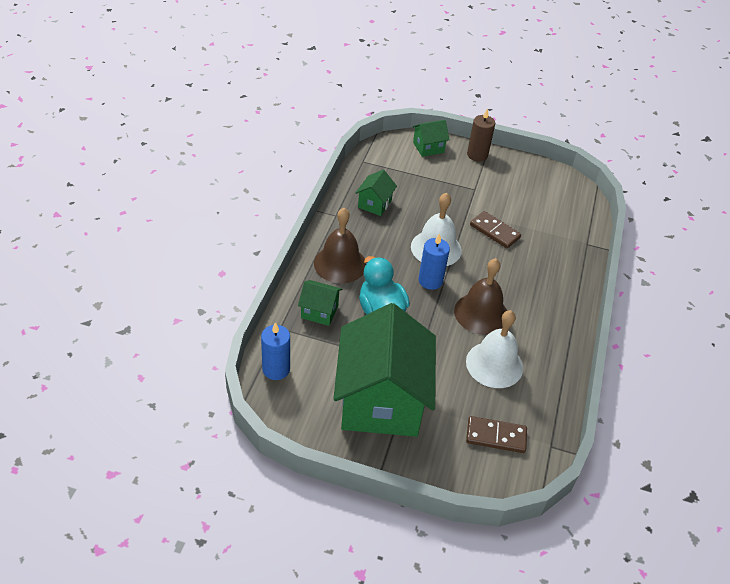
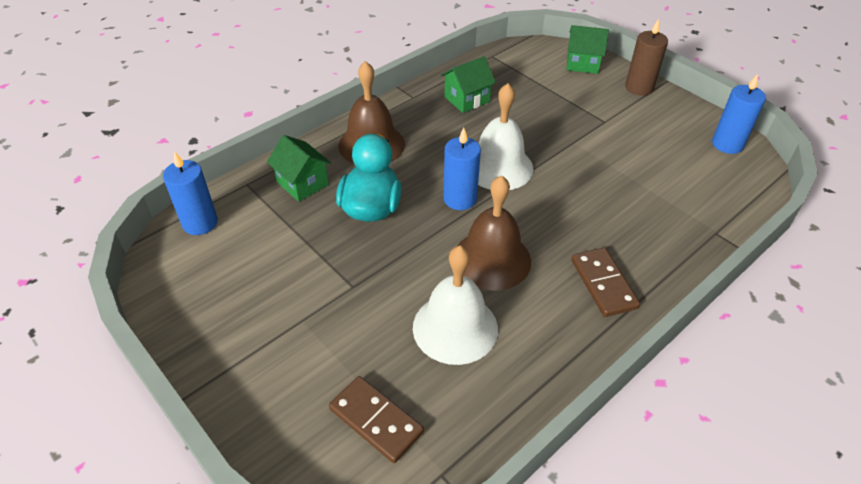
camera: 35 degrees right, 0 degrees up
(381, 400) = (276, 307): green house -> none
(495, 231) = (592, 174): brown domino -> brown domino (603, 284)
(555, 180) = (727, 144): none -> blue candle

